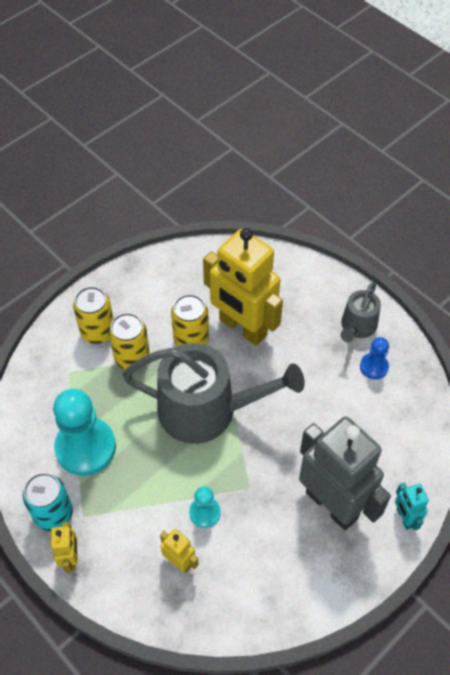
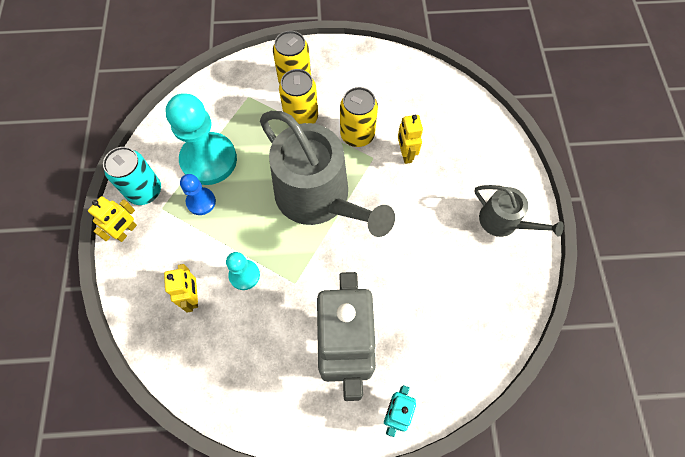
camera: 40 degrees right, 10 degrees up
(242, 328) = (405, 154): yellow robot -> yellow robot, size x0.43
(357, 327) = (503, 221): grey watering can -> grey watering can turned 120 degrees counterclockwise
(374, 367) = (487, 265): blue pawn -> blue pawn (201, 202)

